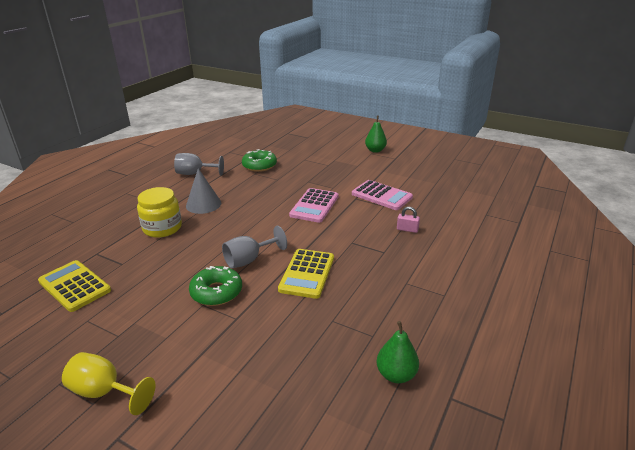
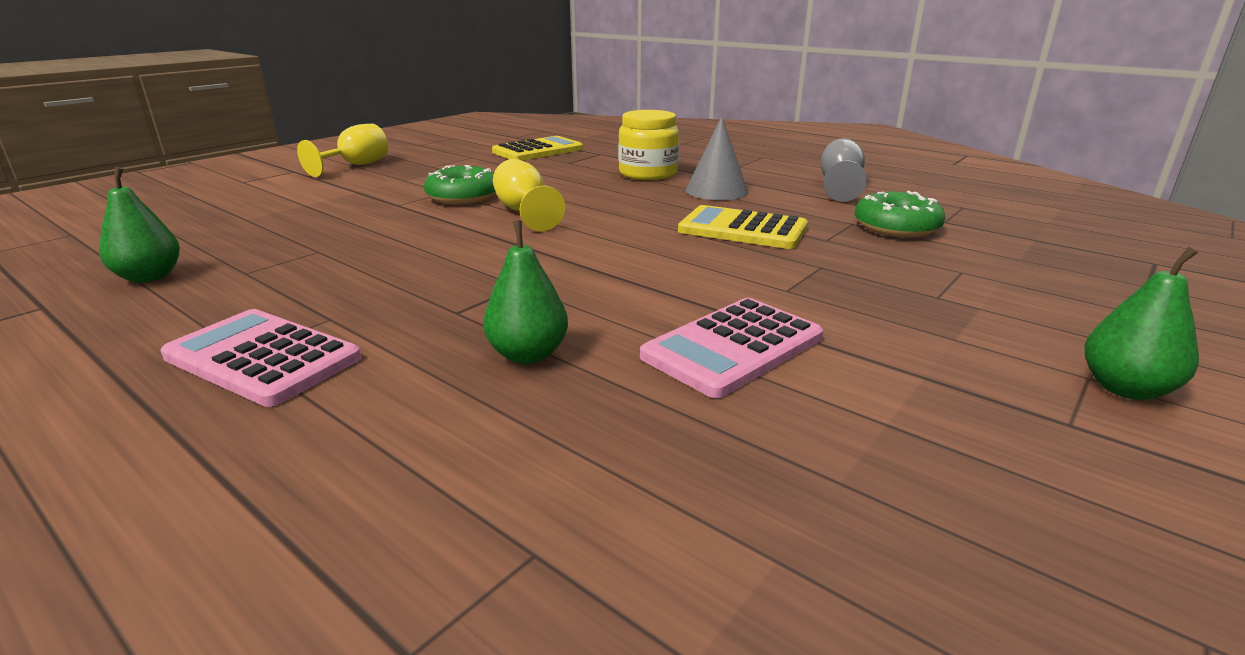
camera: 100 degrees right, 5 degrees down
(249, 260) = (525, 212): grey goblet -> yellow goblet
(307, 274) = (451, 243): yellow calculator -> yellow calculator (742, 229)
(314, 206) = (691, 264): pink calculator -> pink calculator (262, 358)
(407, 229) = (528, 354): pink padlock -> green pear

